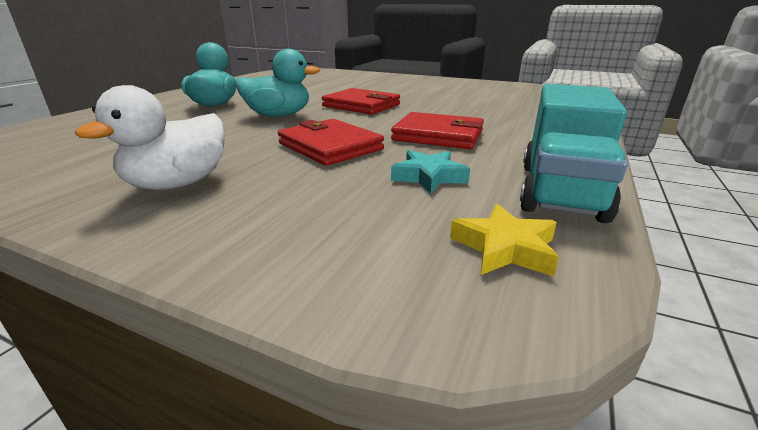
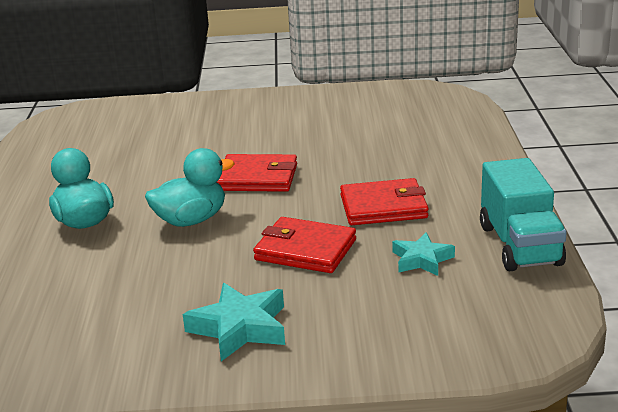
camera: 25 degrees left, 0 degrees up
(179, 183) = (240, 328): white duck -> turquoise star
(504, 248) = (515, 303): yellow star -> none

